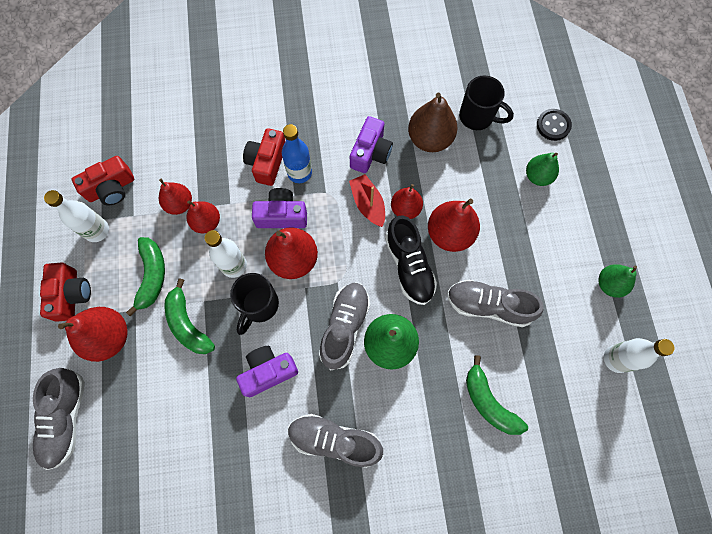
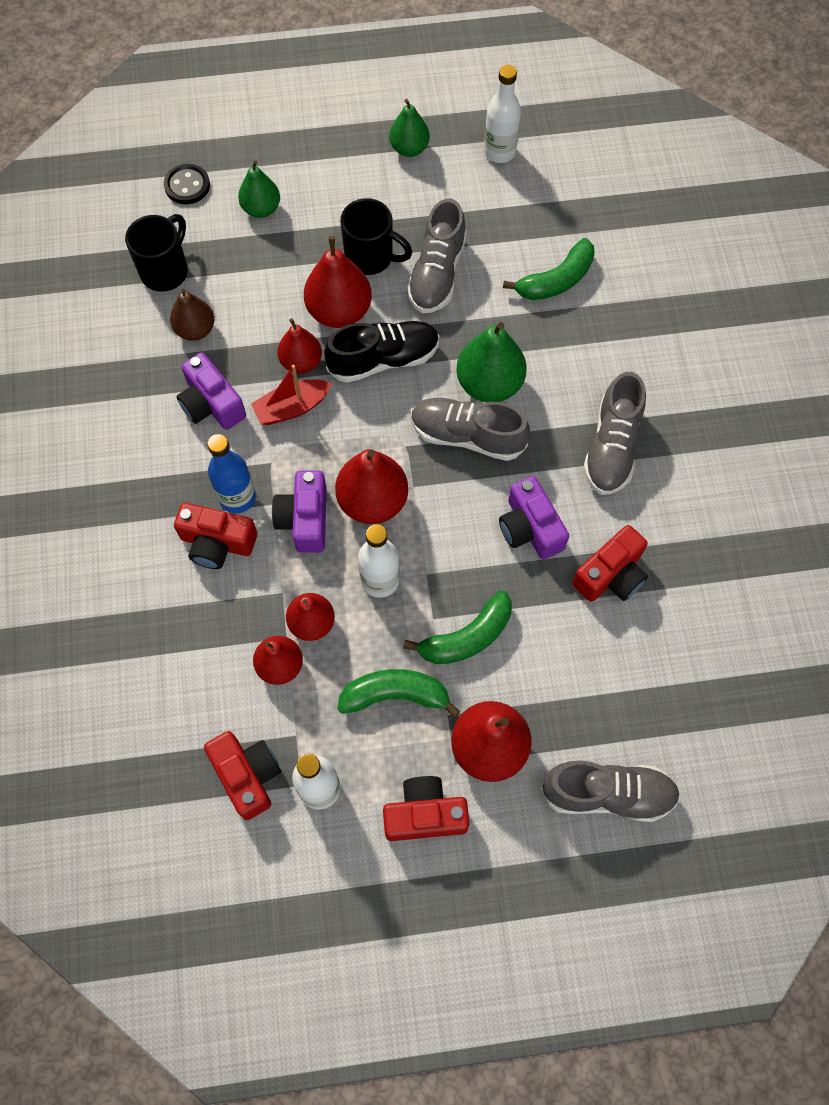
camera: 90 degrees left, 5 degrees down
(227, 432) = (611, 575): none -> red camera
(259, 306) = (440, 544): black mug -> black mug (371, 257)
(370, 153) = (211, 404): purple camera -> purple camera turned 150 degrees counterclockwise
(429, 139) = (195, 330): brown pear -> brown pear, size x0.64

